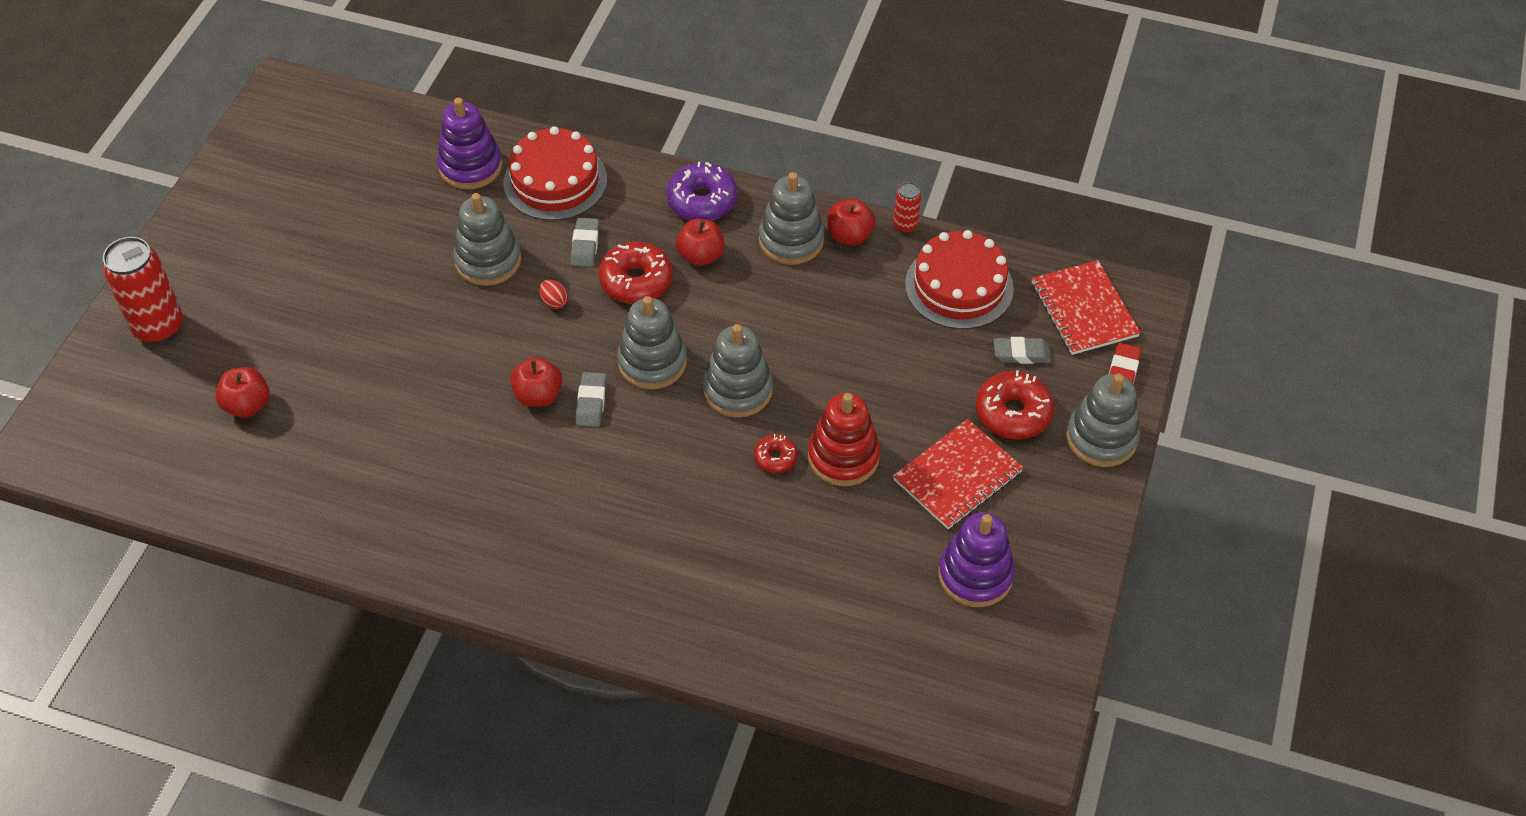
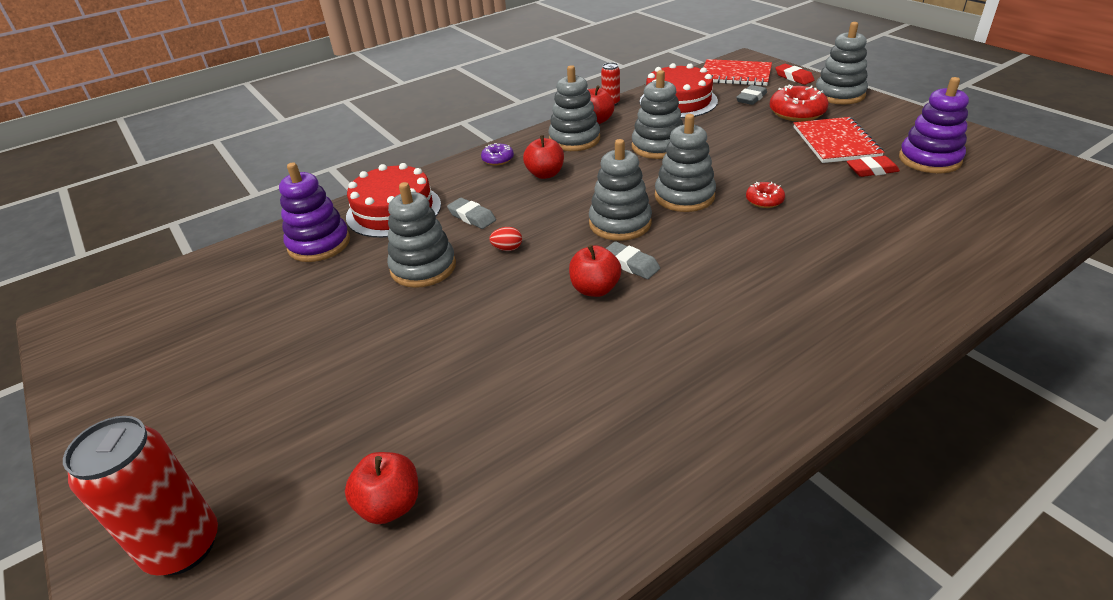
camera: 50 degrees left, 15 degrees down
(636, 281) = (534, 206): red donut -> none
(702, 200) = (498, 159): purple donut -> purple donut, size x0.56
(828, 320) = (658, 146): none -> grey stacking toy
(843, 457) = (785, 175): red stacking toy -> none
(909, 529) = (871, 170): none -> red eraser

